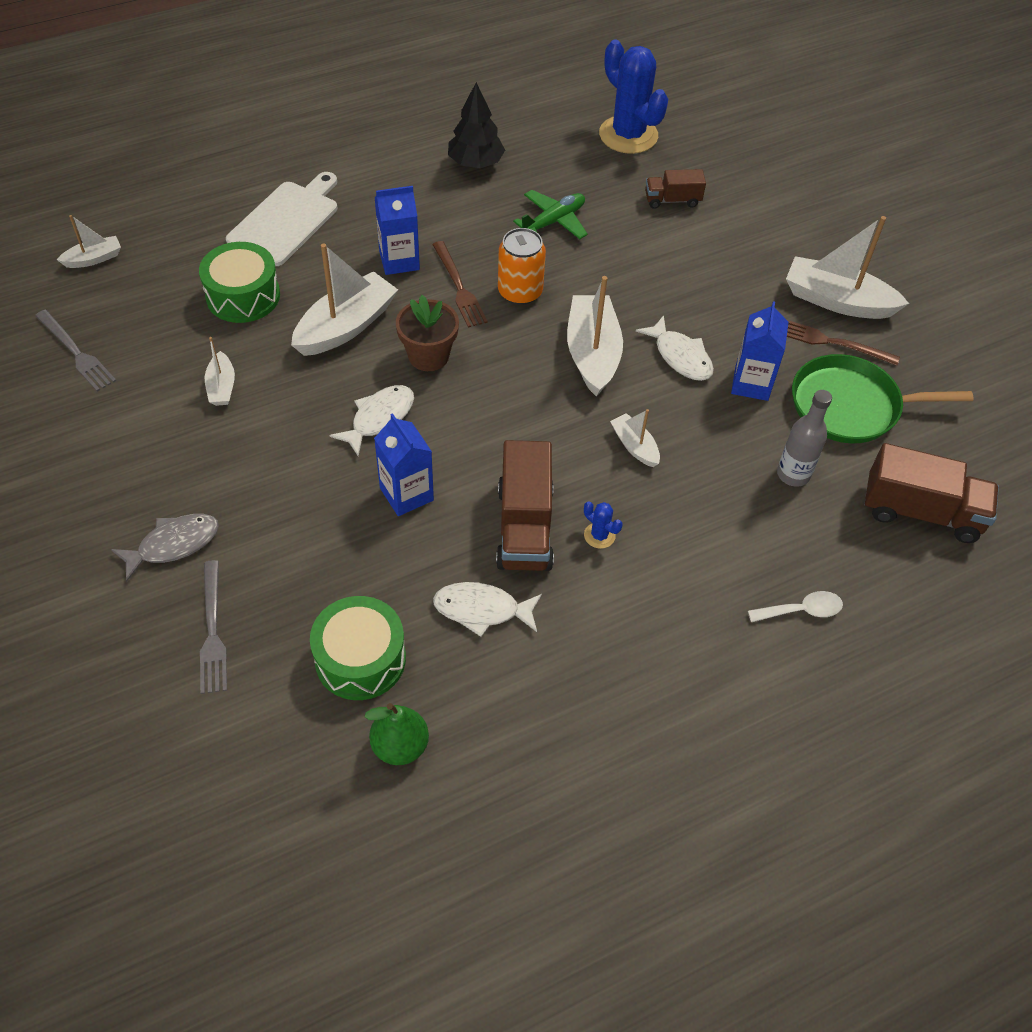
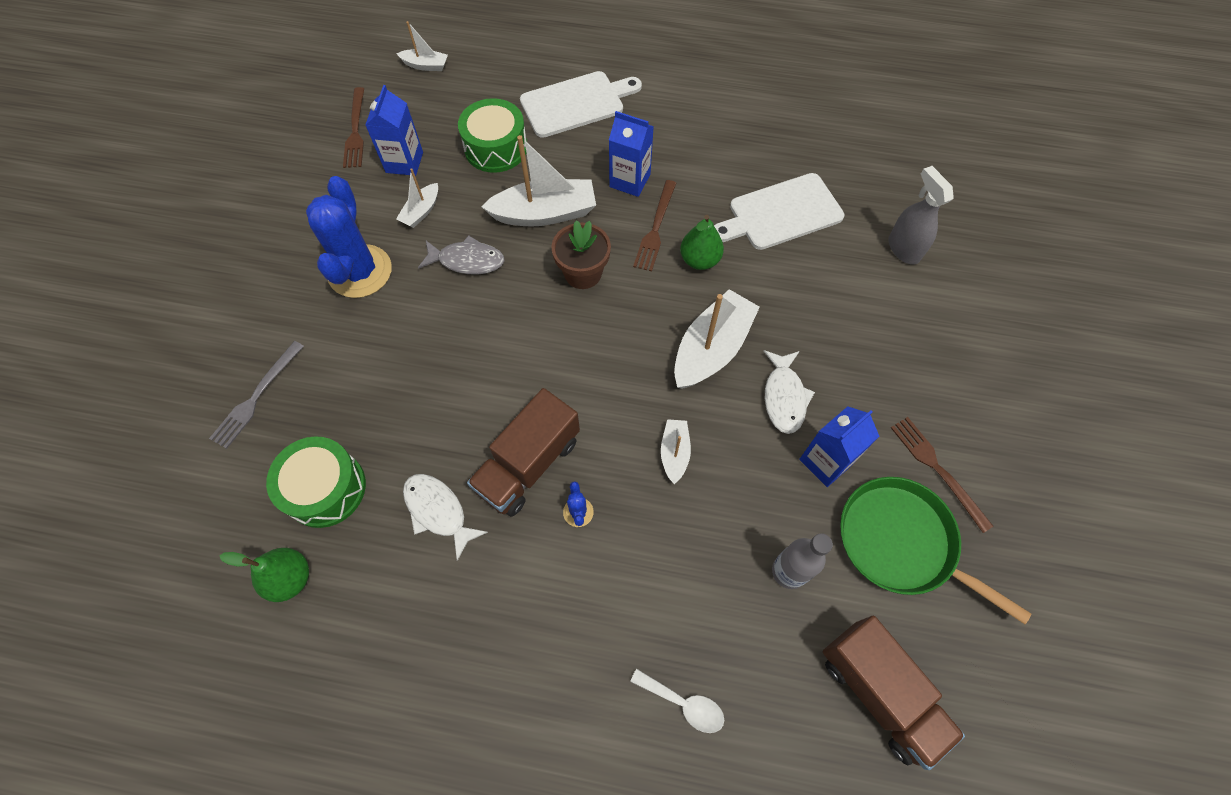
camera: 40 degrees right, 10 degrees up
(76, 352) = (355, 131): grey fork -> brown fork
(173, 544) = (290, 314): grey fish -> grey fish (467, 260)
(379, 418) = (503, 303): white fish -> none
(406, 494) = (469, 378): blue carton -> blue carton (404, 162)
(476, 163) = (761, 128): black tree -> none
(520, 292) = (699, 260): orange can -> green pear
(553, 221) = (781, 213): green plane -> white cutting board
(628, 135) = (915, 168): blue cactus -> blue cactus (360, 271)
(672, 200) = (903, 249): brown truck -> grey spray bottle
(837, 301) = (979, 432): white boat -> none

